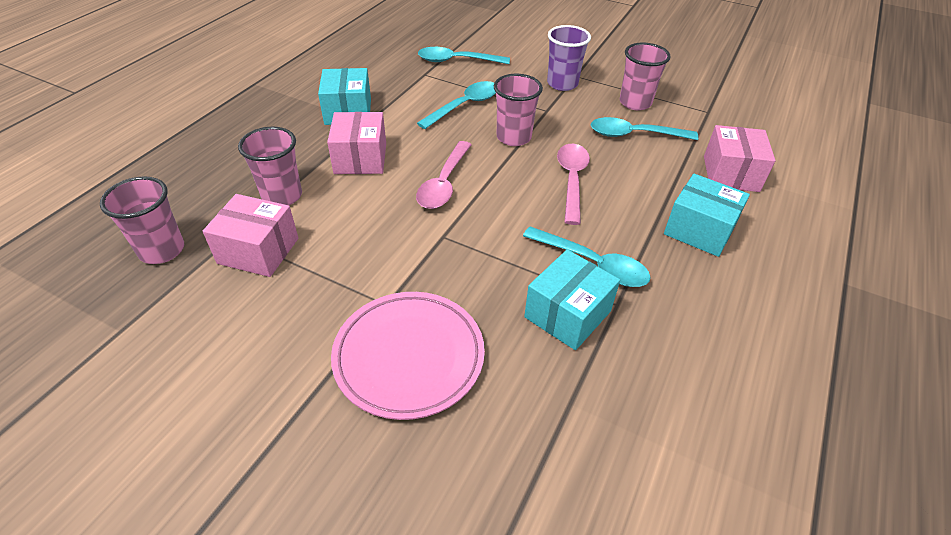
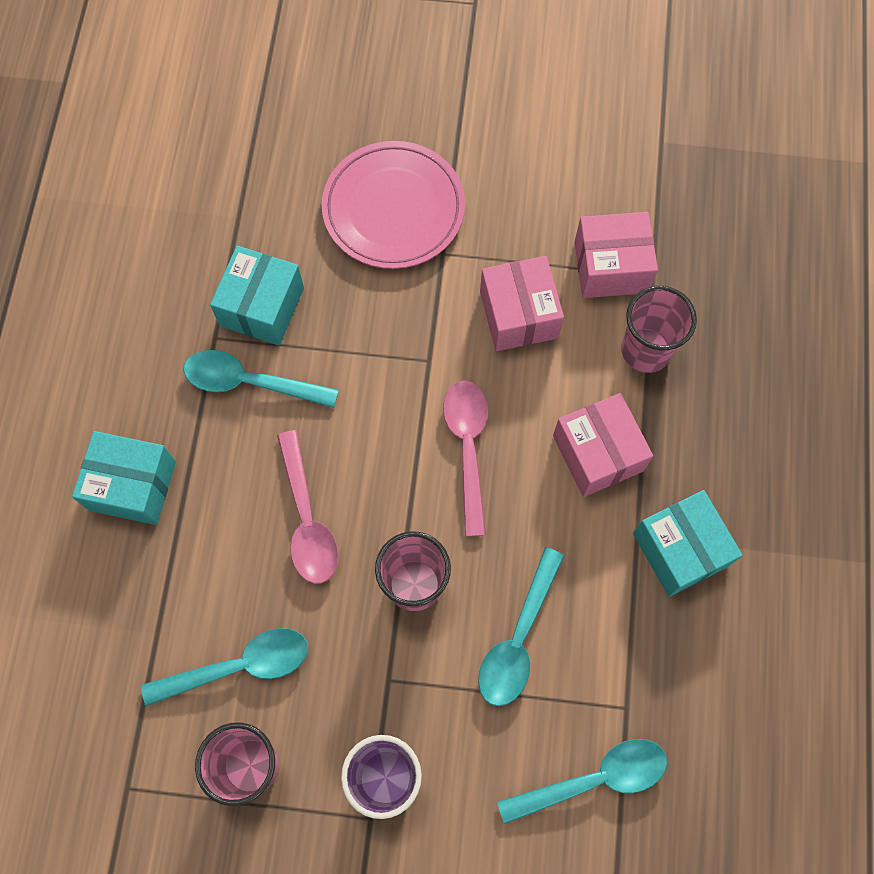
camera: 160 degrees right, 25 degrees up
(162, 250) = (706, 231): pink cup -> none
(731, 173) = (91, 622): pink box -> pink box (519, 314)

